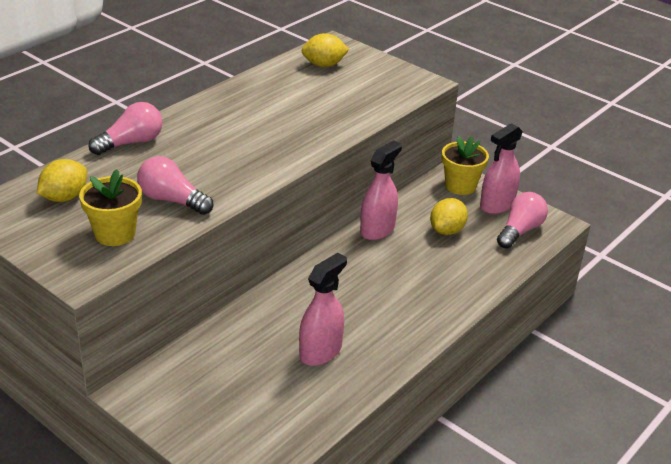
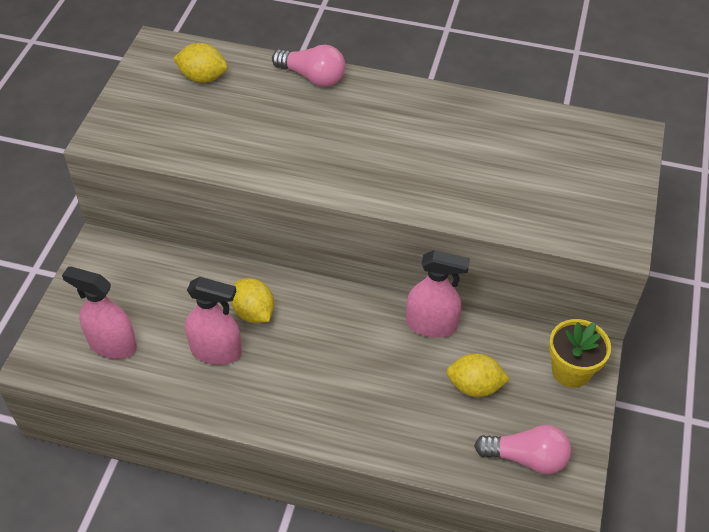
camera: 65 degrees right, 15 degrees up
(115, 234) = (171, 129): yellow flower pot -> none
(172, 200) = (241, 141): pink light bulb -> none
(324, 65) = (576, 146): yellow lemon -> yellow lemon (253, 312)
(497, 205) = (561, 419): pink spray bottle -> pink spray bottle (112, 344)

